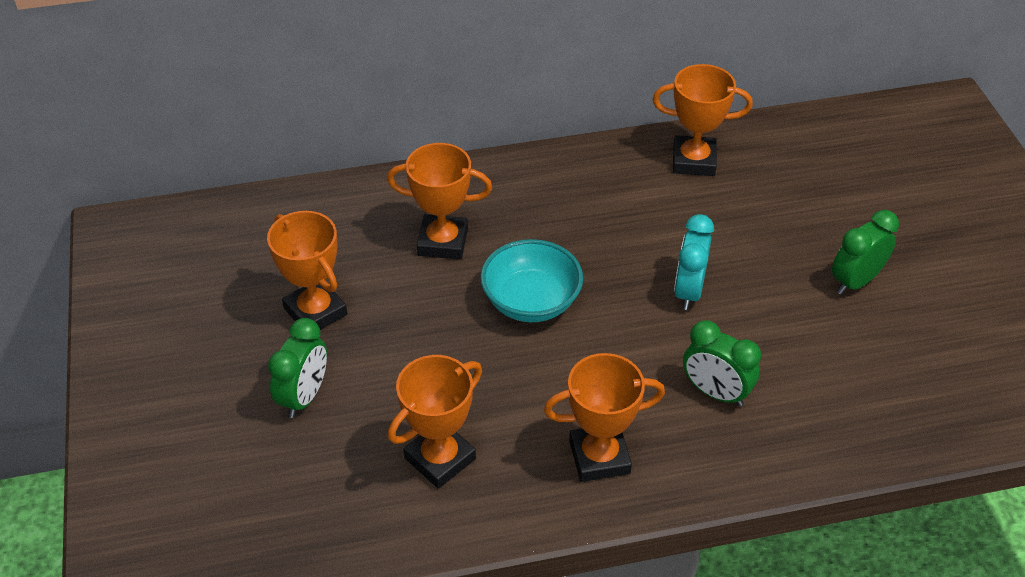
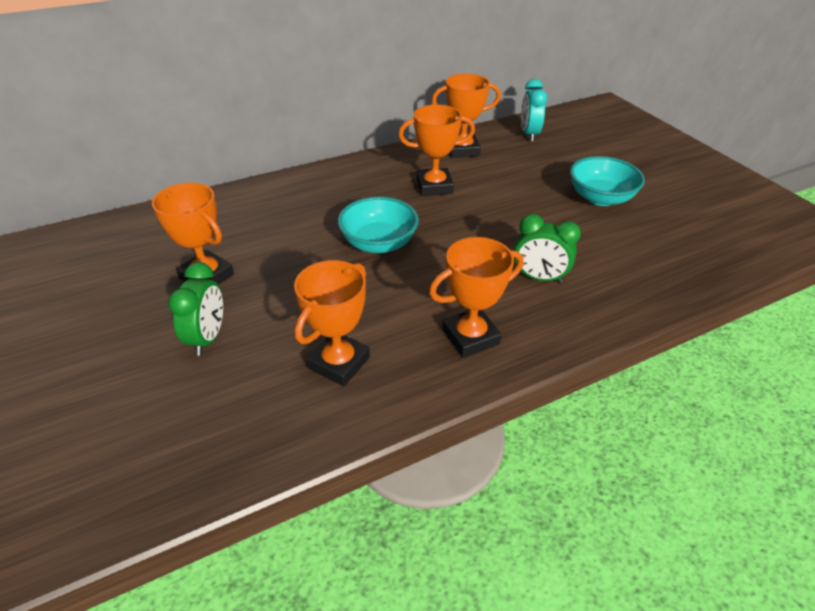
camera: 15 degrees left, 5 degrees down
(443, 242) = (299, 217): orange trophy -> orange trophy (434, 186)
(688, 291) = (491, 220): turquoise clock -> turquoise clock (529, 134)
(855, 281) = (600, 198): green clock -> turquoise bowl

